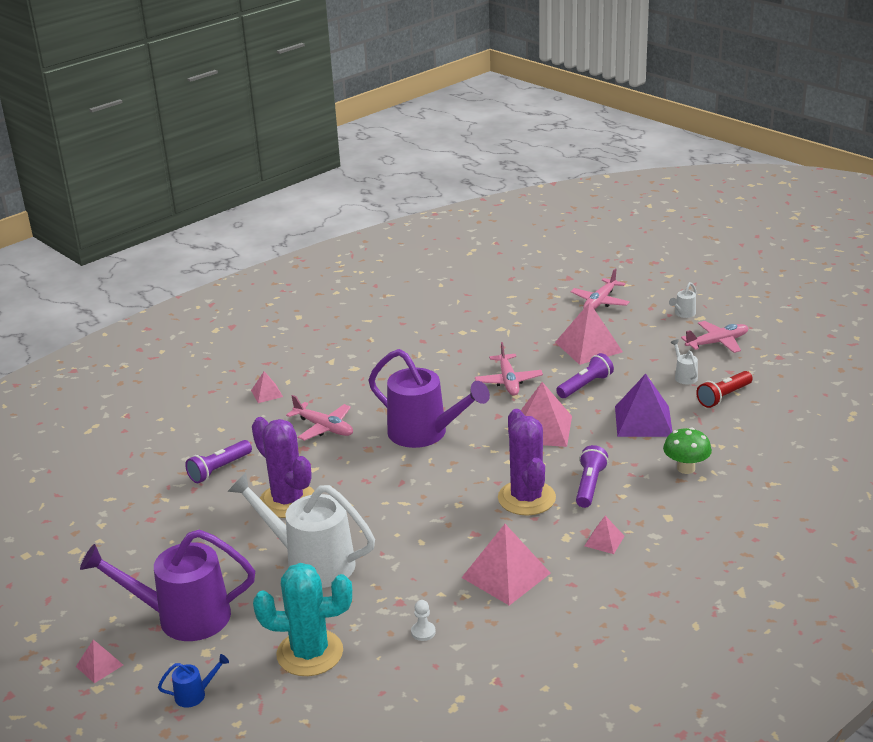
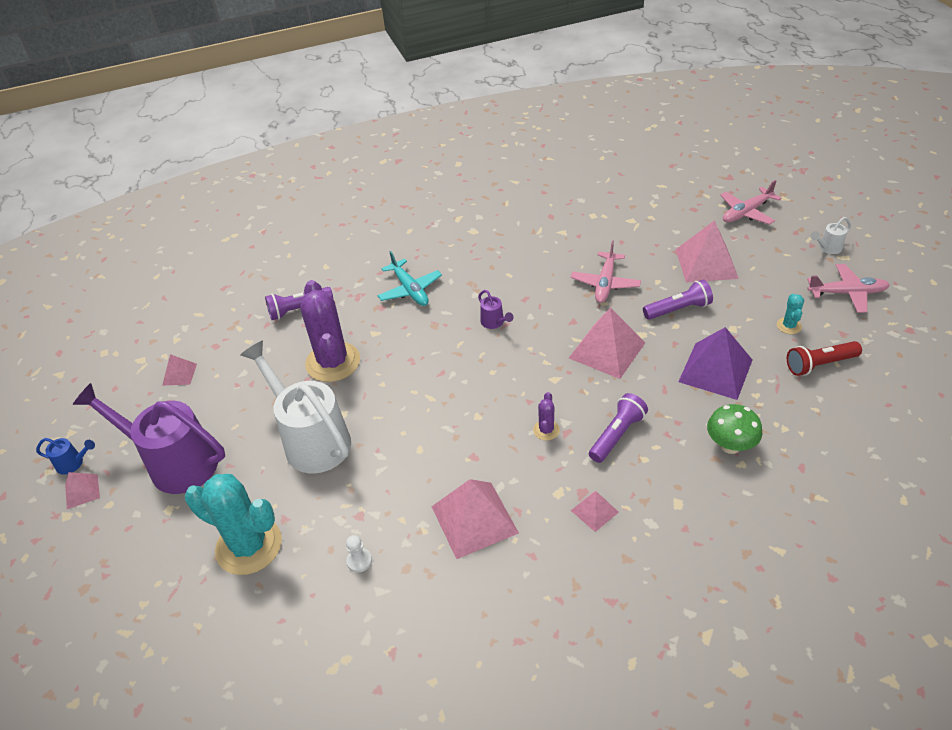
camera: 25 degrees right, 15 degrees up
(195, 694) = (131, 555): blue watering can -> blue watering can (73, 463)
(267, 393) = (384, 239): pink pyramid -> pink pyramid (179, 374)
(324, 427) = (410, 289): pink plane -> turquoise plane
(425, 434) = (494, 323): purple watering can -> purple watering can, size x0.40
(526, 498) = (546, 430): purple cactus -> purple cactus, size x0.44
(684, 376) = (789, 326): white watering can -> turquoise cactus

